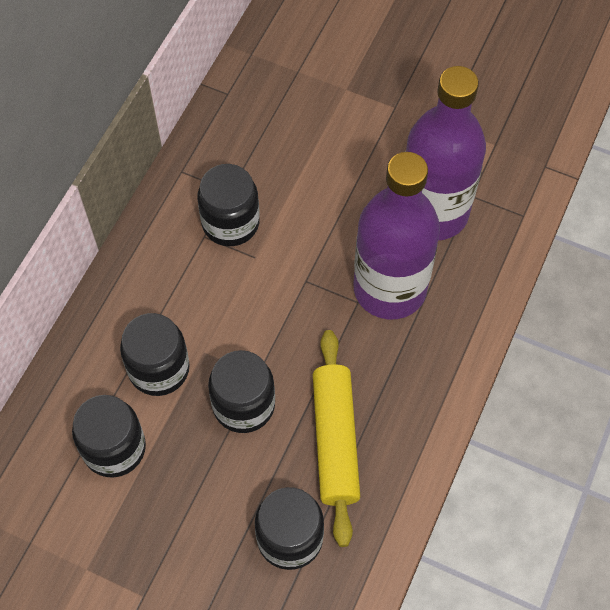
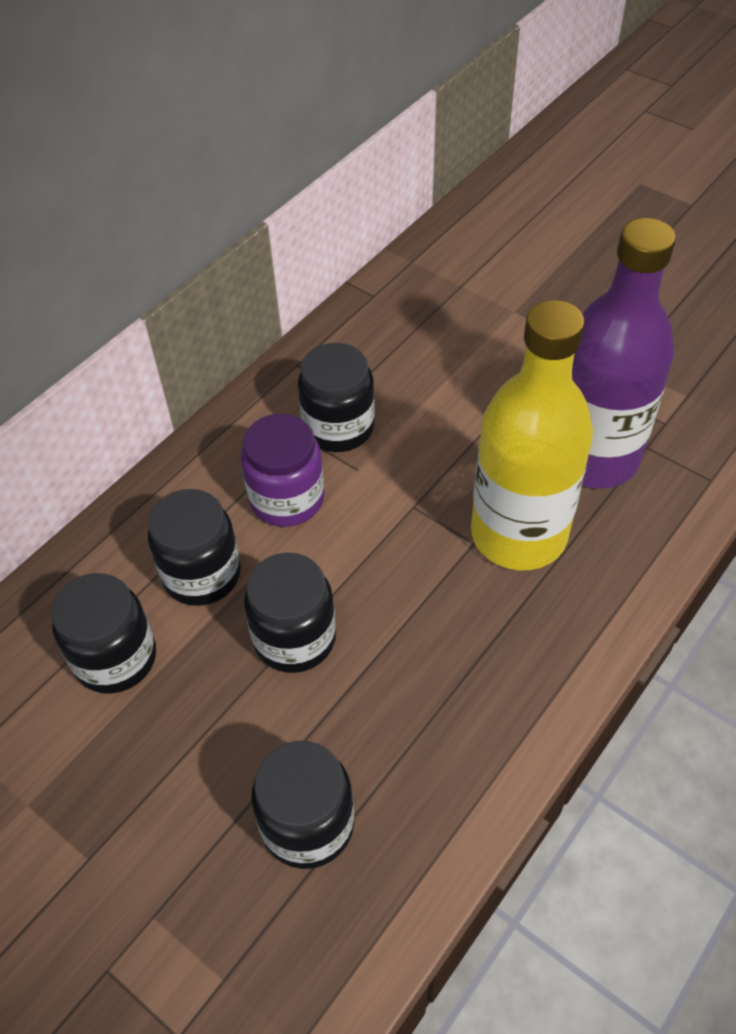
camera: 15 degrees right, 10 degrees down
(206, 293) = (287, 499): none -> purple jar
(335, 440) = (402, 707): yellow rolling pin -> none
(390, 289) = (518, 534): purple bottle -> yellow bottle

